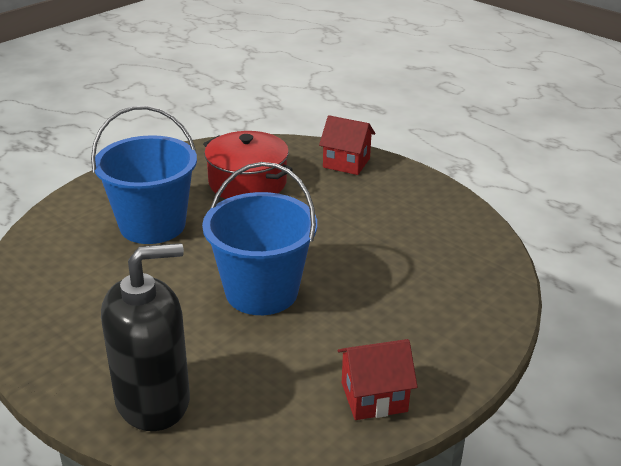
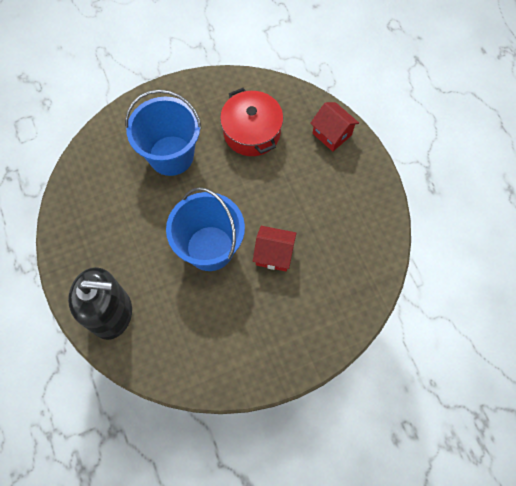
camera: 25 degrees right, 35 degrees up
(374, 397) = (231, 364): red house -> red house (274, 254)

